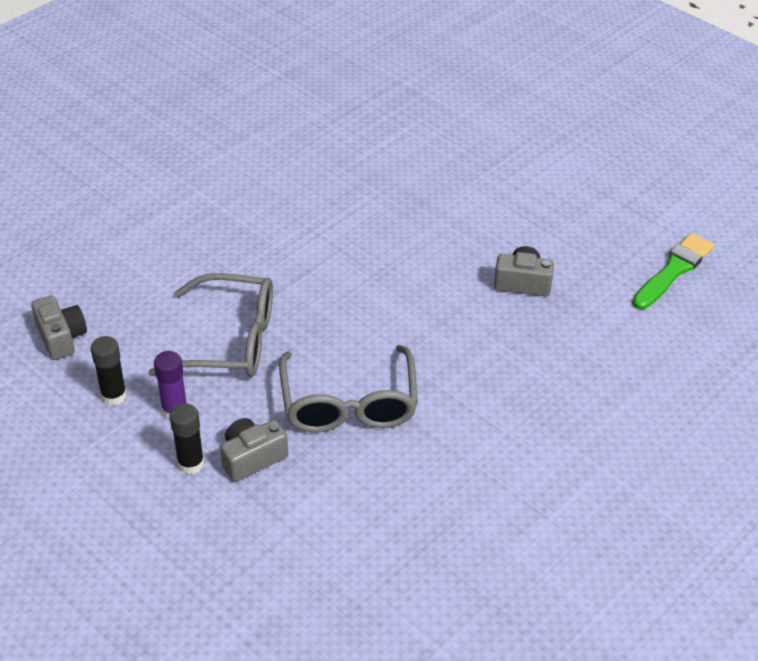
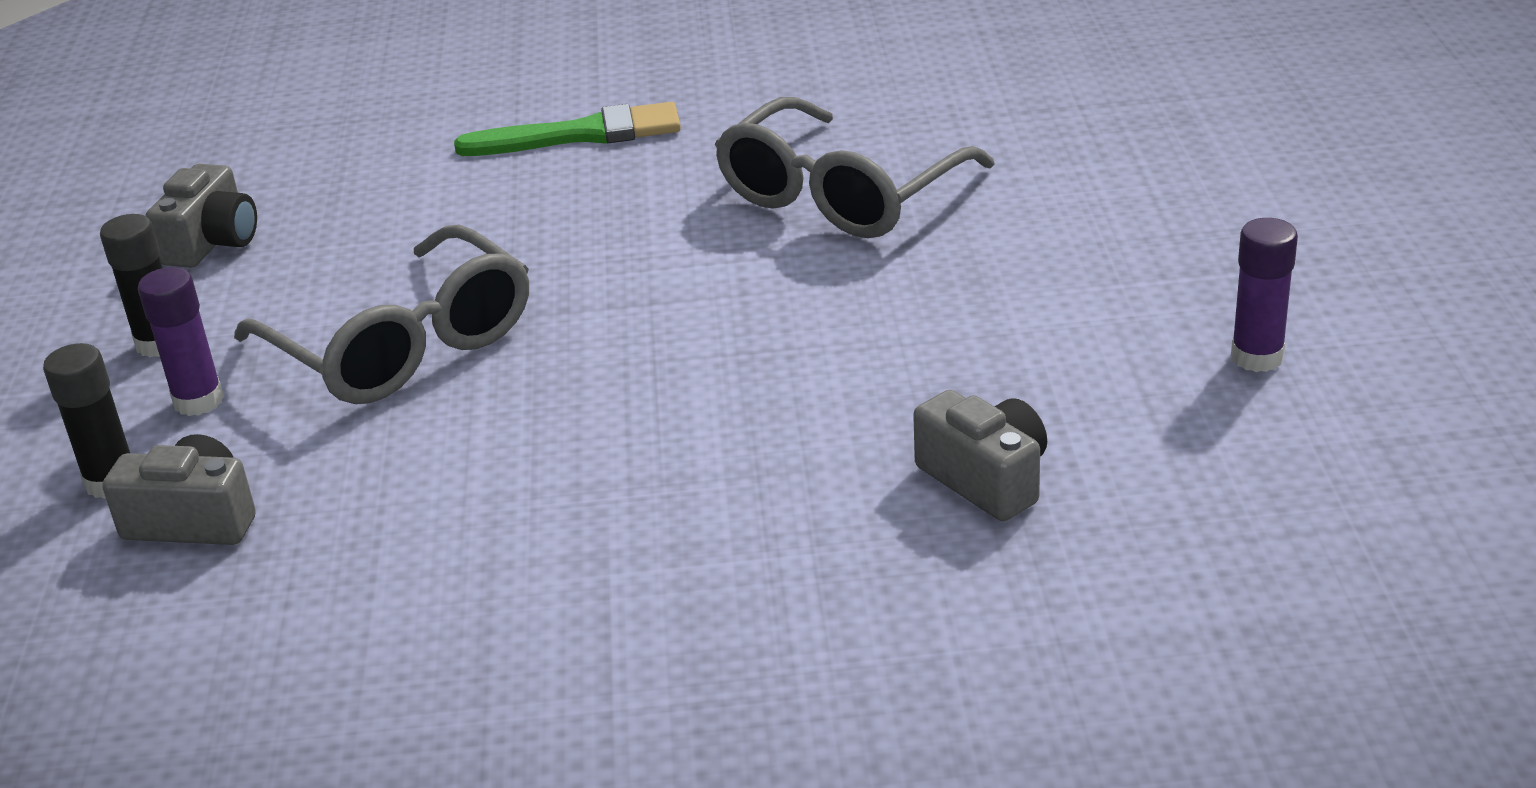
camera: 45 degrees right, 10 degrees down
(349, 404) = (432, 520): grey glasses -> grey glasses (840, 195)
(554, 190) = (1257, 357): none -> purple glue stick
(674, 270) = (1341, 601): green brush -> green brush (581, 135)

